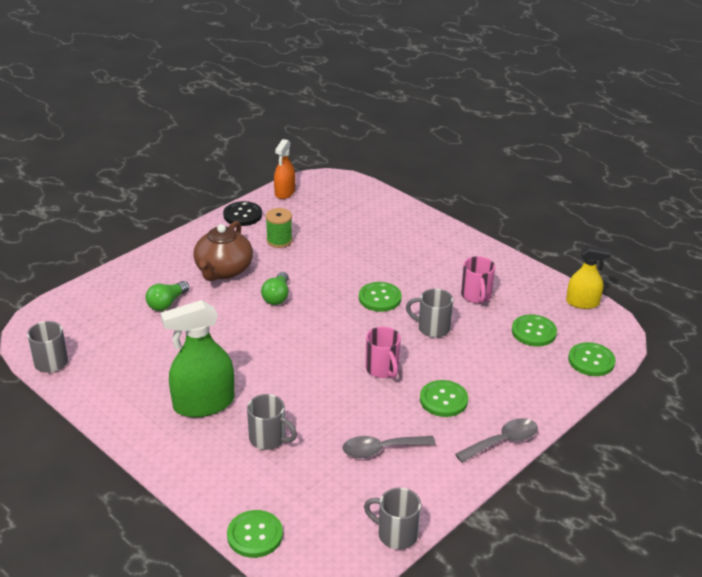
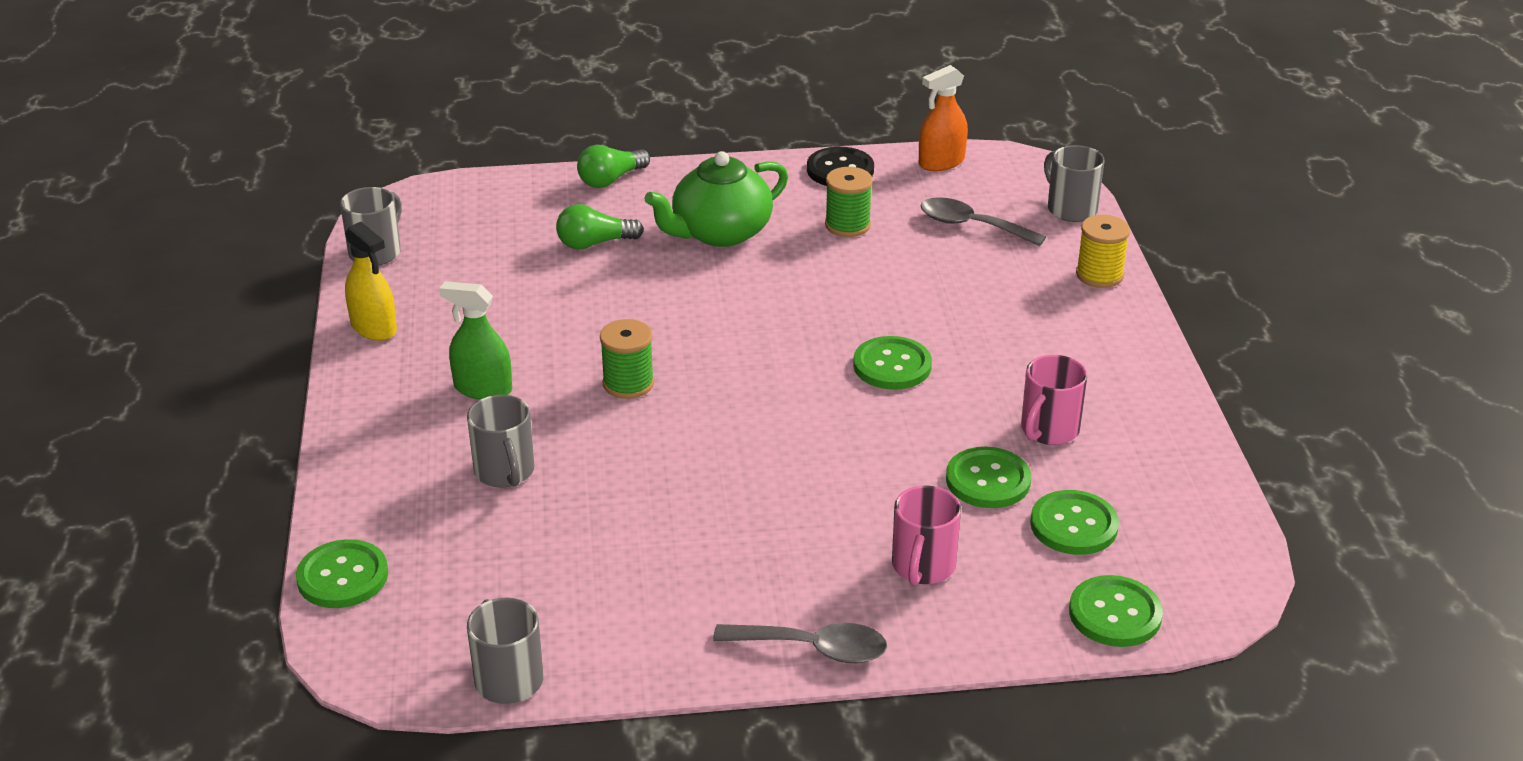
camera: 40 degrees right, 0 degrees up
(204, 404) = (483, 388): green spray bottle -> green spray bottle, size x0.61
(223, 270) = (720, 233): brown teapot -> green teapot
(272, 365) = (628, 383): none -> green spool
(277, 296) = (748, 298): green light bulb -> green light bulb (611, 180)
(381, 449) = (628, 564): grey spoon -> grey spoon (971, 225)
(382, 369) = (769, 462): pink mug -> pink mug (922, 567)
(414, 217) = (1099, 275): none -> yellow spool
(432, 328) = (917, 443): grey mug -> grey mug (1070, 209)
(443, 400) = (802, 547): green button -> green button (988, 480)
(582, 303) = (1221, 523): yellow spray bottle -> yellow spray bottle (374, 327)

